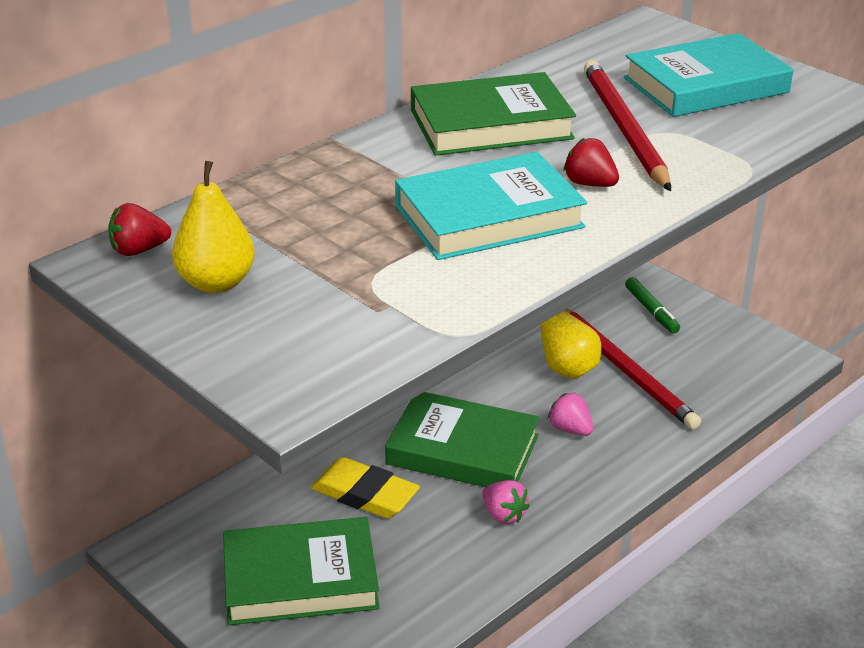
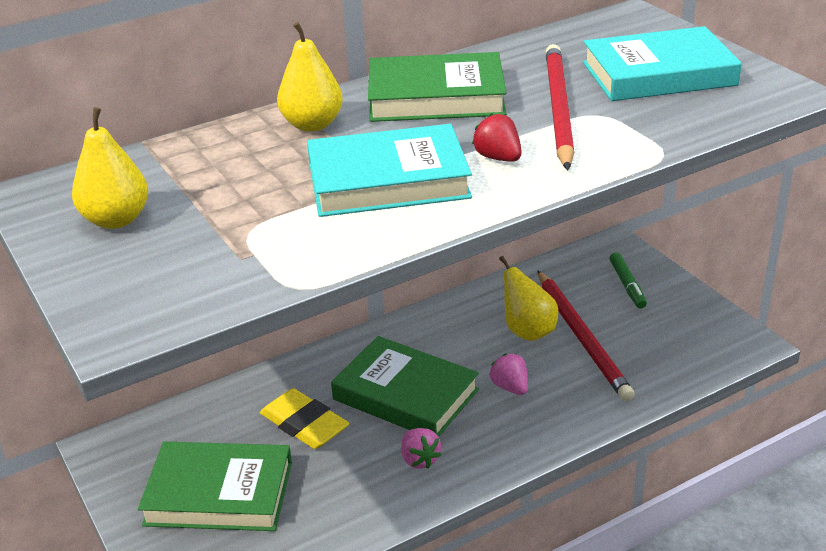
camera: 15 degrees right, 0 degrees up
(139, 250) = (70, 185): red strawberry -> none
(374, 163) = (312, 125): none -> yellow pear

